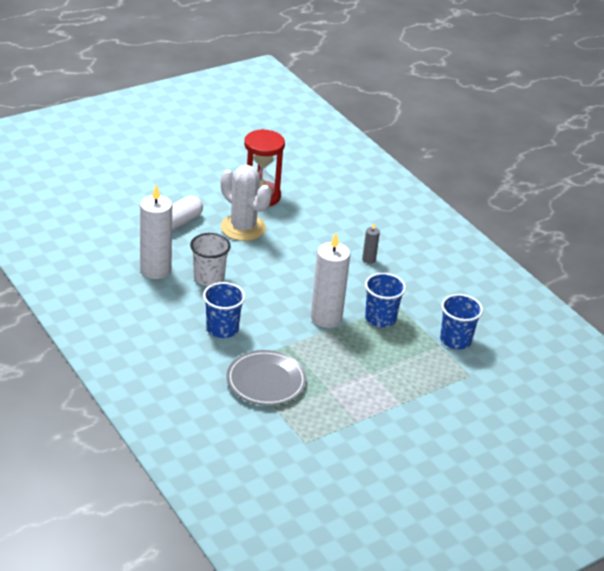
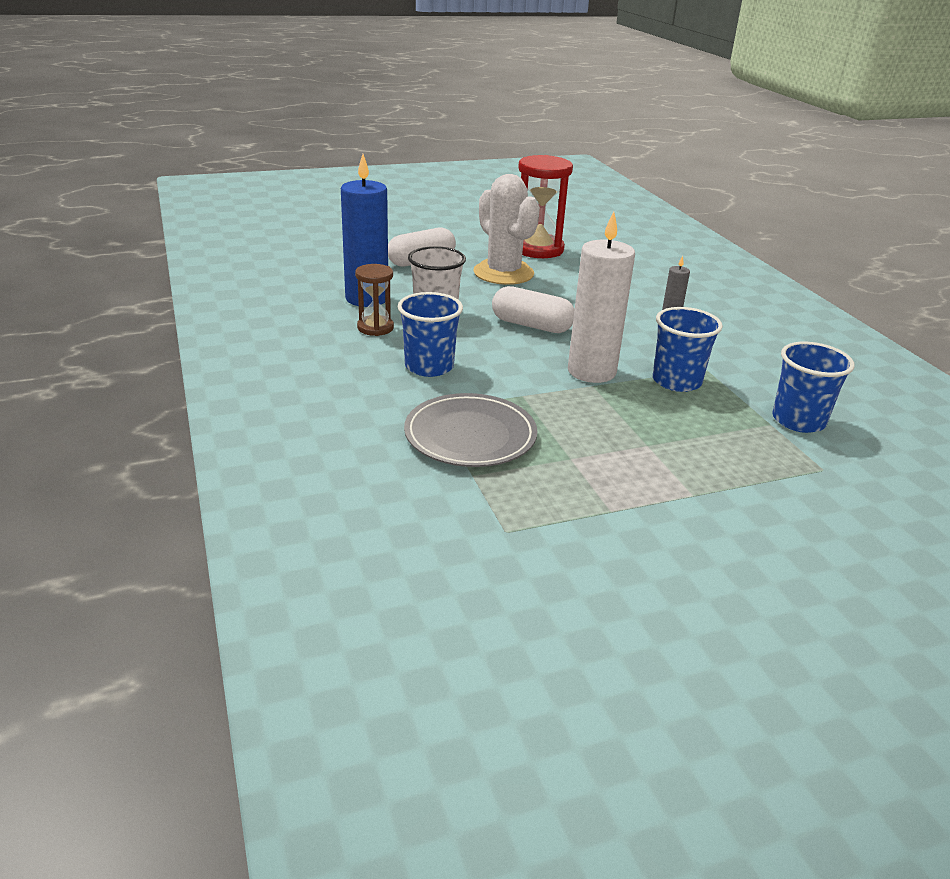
camera: 15 degrees right, 5 degrees down
(155, 270) = (367, 298): white candle -> blue candle
(173, 298) = (375, 328): none -> brown hourglass
(277, 280) = (531, 325): none -> white capsule

